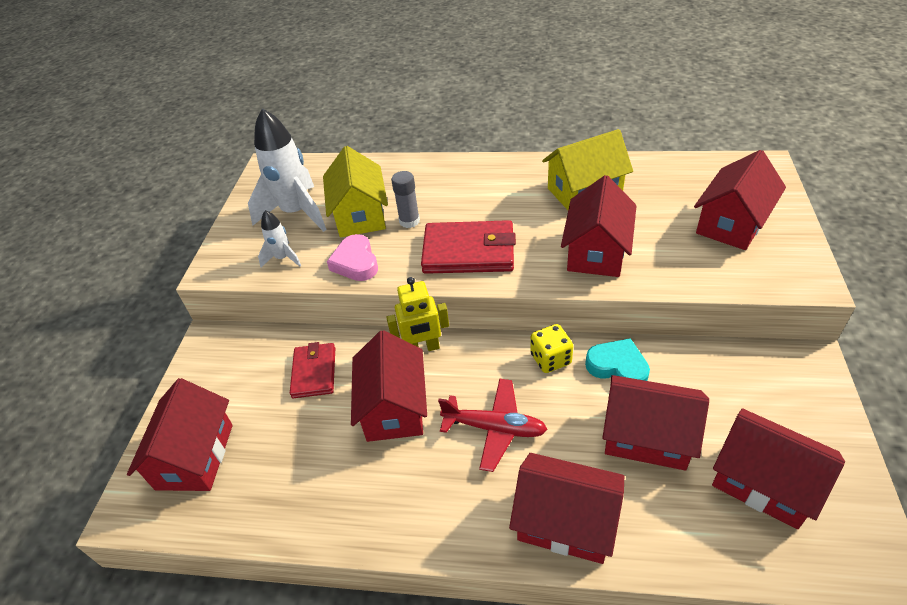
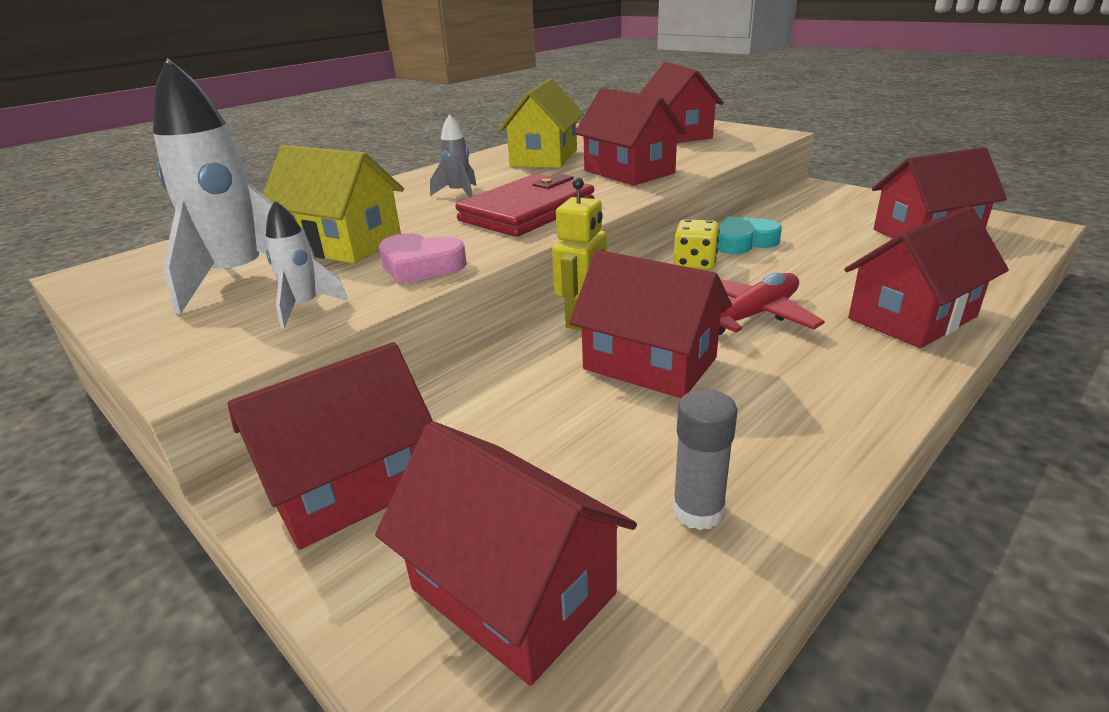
camera: 55 degrees left, 15 degrees down
(314, 372) = (506, 404): red wallet -> none
(409, 221) = (418, 224): grey glue stick -> grey glue stick (698, 511)
(473, 202) = (459, 193): none -> grey rocket
(647, 437) = (838, 255): red house -> red house (350, 487)

